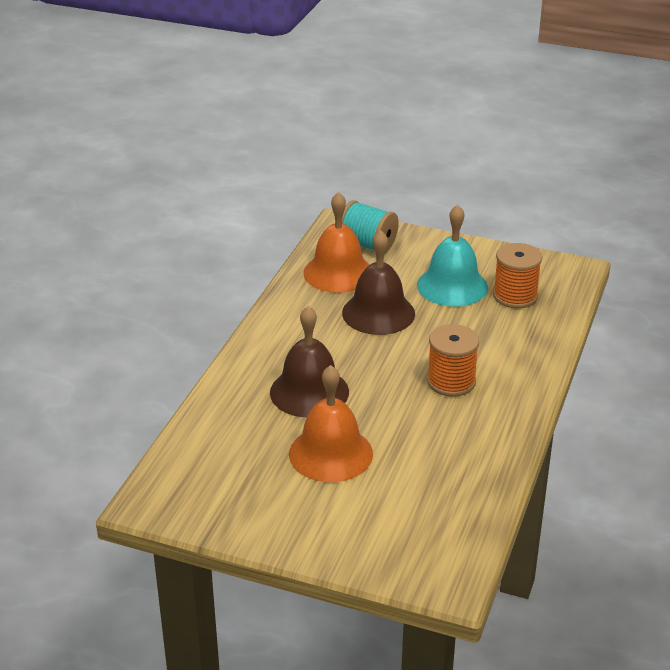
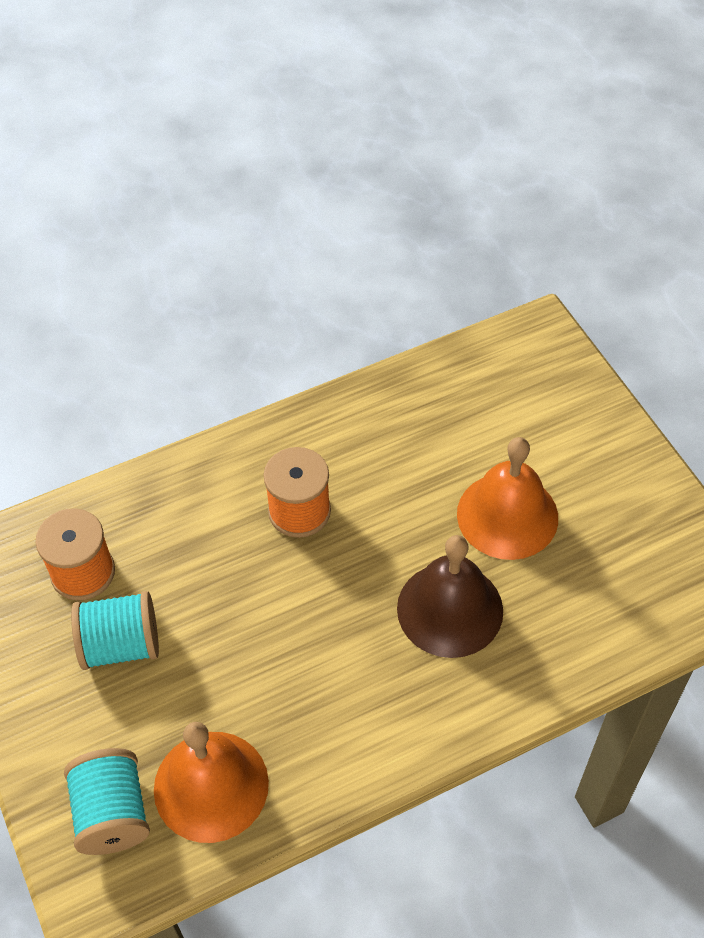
camera: 135 degrees left, 20 degrees up
(378, 313) = (250, 669): brown bell -> none
(452, 286) = (121, 645): turquoise bell -> turquoise spool

